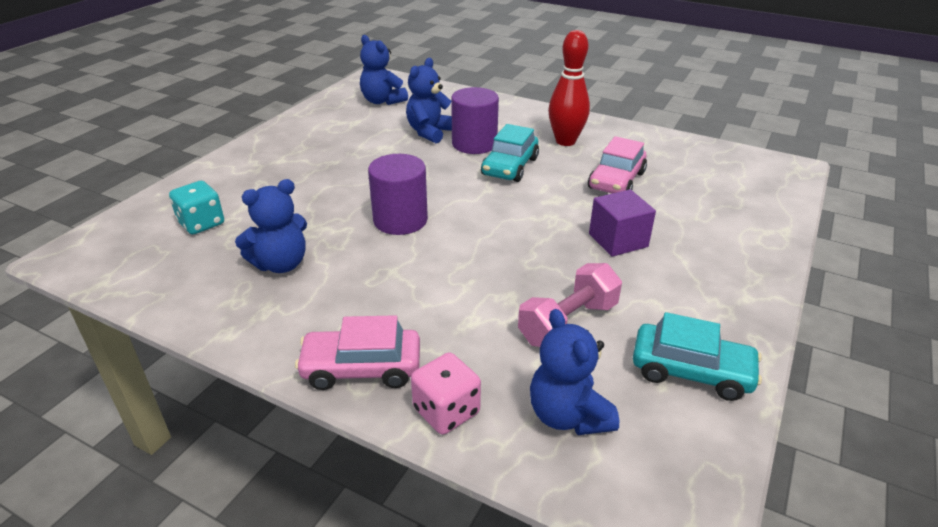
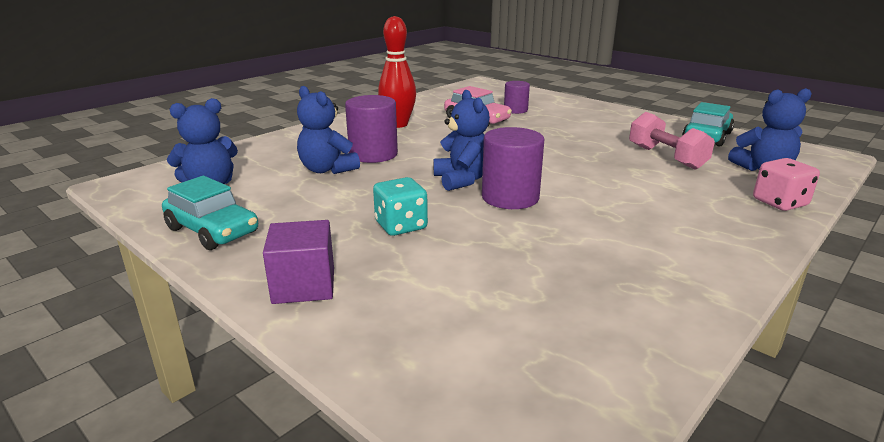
camera: 75 degrees left, 10 degrees down
(201, 223) = (475, 321): turquoise dice -> turquoise dice (401, 226)
(281, 264) = (584, 262): blue teddy bear -> blue teddy bear (462, 180)
(361, 368) = (745, 229): pink car -> none
(510, 167) = (431, 147): turquoise car -> turquoise car (212, 230)
(618, 240) = (562, 131): purple cube -> purple cube (304, 285)
(680, 202) = (515, 110): none -> purple cylinder

